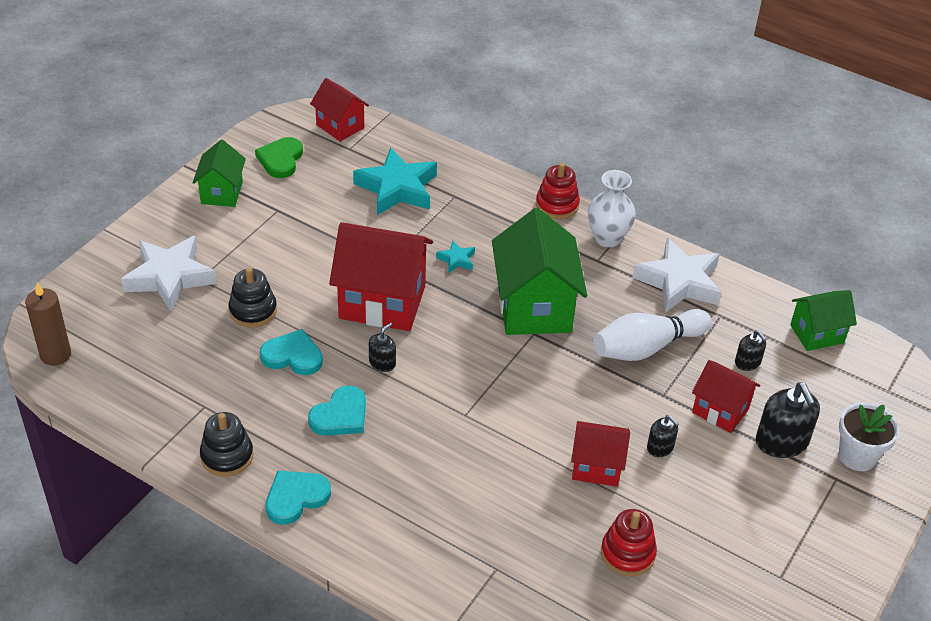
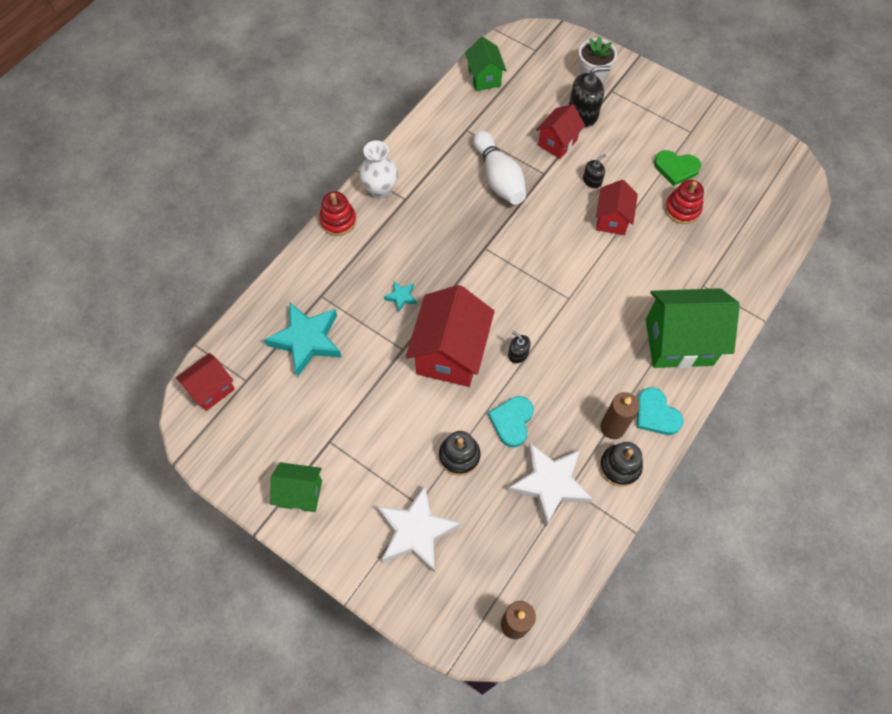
camera: 85 degrees left, 20 degrees up
(279, 451) = (612, 427): none -> brown candle
(281, 159) = (256, 441): green heart -> green heart (676, 168)
(340, 415) = (574, 384): turquoise heart -> none
(534, 307) = (457, 245): green house -> green house (679, 342)
(679, 282) = (431, 149): white star -> white star (550, 484)
(747, 362) = (512, 120): black soap dispenser -> none

